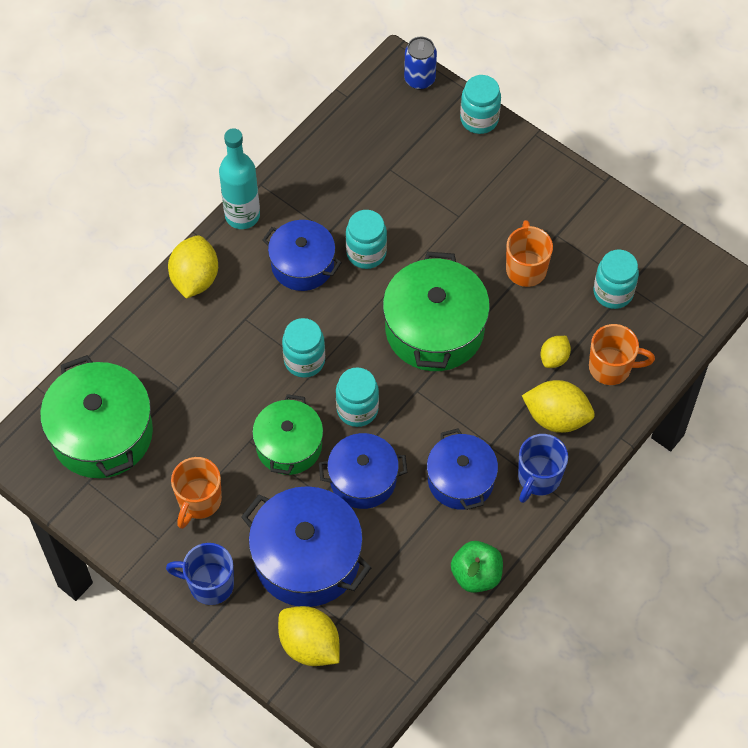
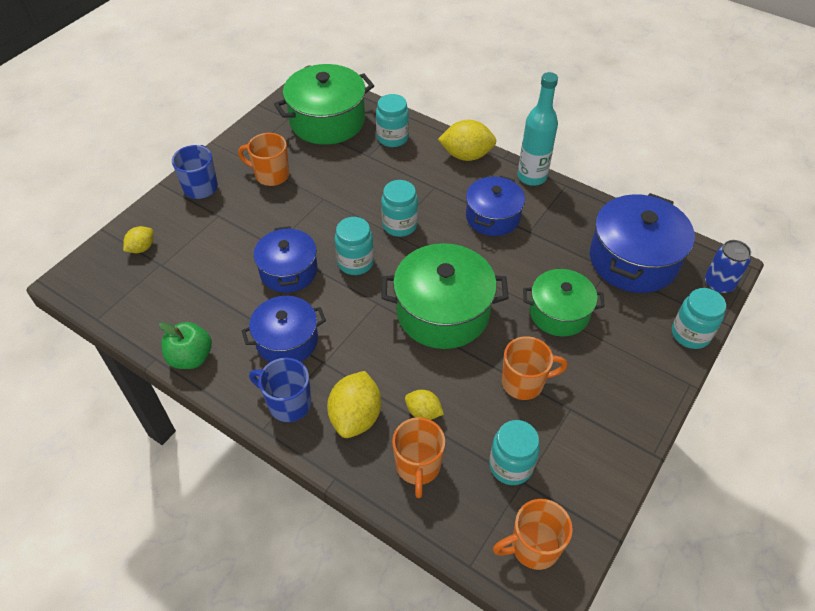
camera: 85 degrees right, 10 degrees down
(289, 445) = (319, 222): green pot -> green pot (559, 313)
(307, 559) = (217, 241): blue pot -> blue pot (633, 260)
(309, 645) = (142, 248): yellow lemon -> yellow lemon, size x0.57
(366, 253) = (514, 258): turquoise jar -> turquoise jar (392, 138)
(688, 287) = (533, 547): none -> orange mug

